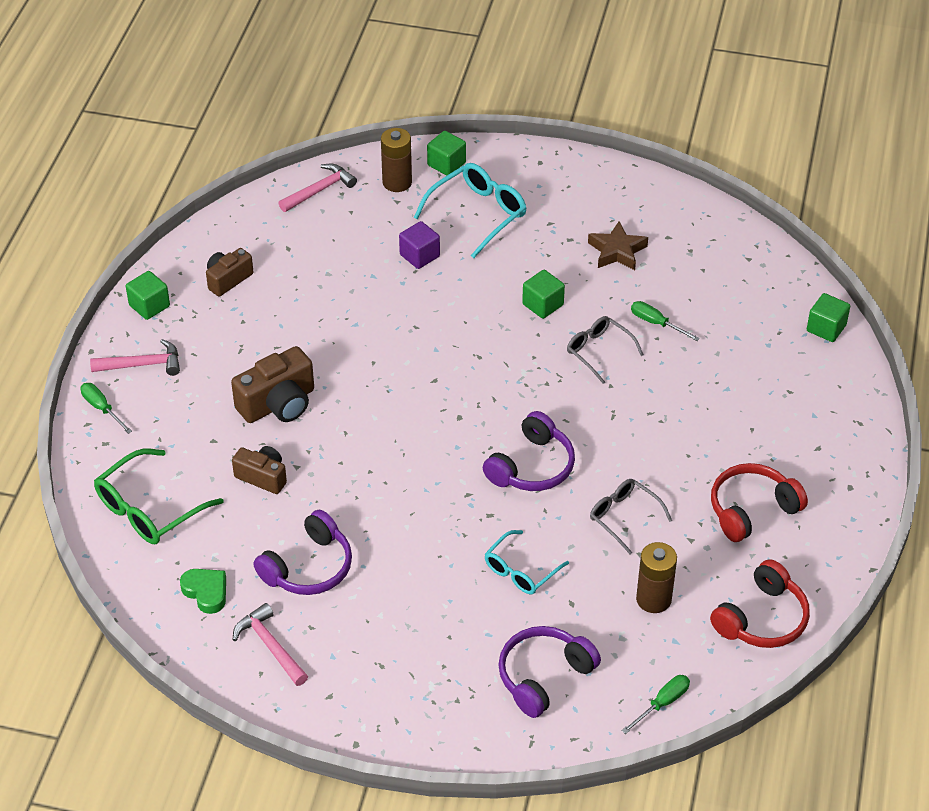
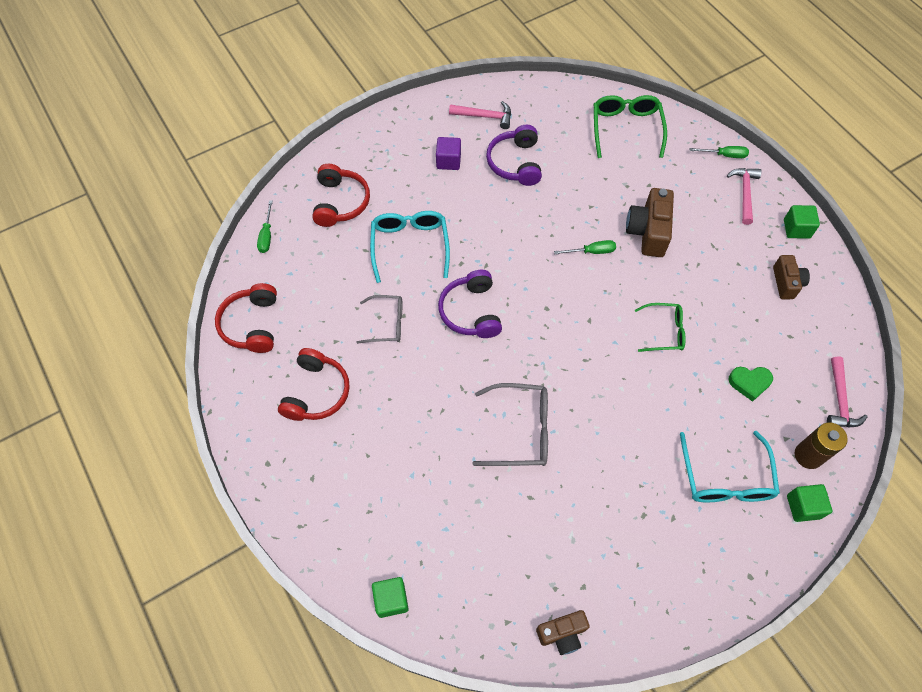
camera: 135 degrees right, 15 degrees up
(142, 364) = (744, 193): pink hammer -> pink hammer turned 150 degrees clockwise
(206, 592) = (545, 115): green heart -> green heart (749, 383)
(262, 477) = (598, 187): brown camera -> brown camera (562, 634)
(383, 325) = (664, 331): none -> green glasses
(419, 256) = (713, 405): purple cube -> purple cube (448, 161)
(521, 570) = (410, 246): turquoise glasses -> turquoise glasses, size x1.55
(543, 305) = (595, 437): green cube -> none
(543, 676) = (340, 202): purple headphones -> red headphones
(599, 351) = (520, 430): grey glasses -> grey glasses, size x1.55
(617, 251) = (601, 535): brown star -> none
(653, 599) = (323, 287): brown battery -> none
(656, 323) = (509, 490): green screwdriver -> green screwdriver (591, 251)

